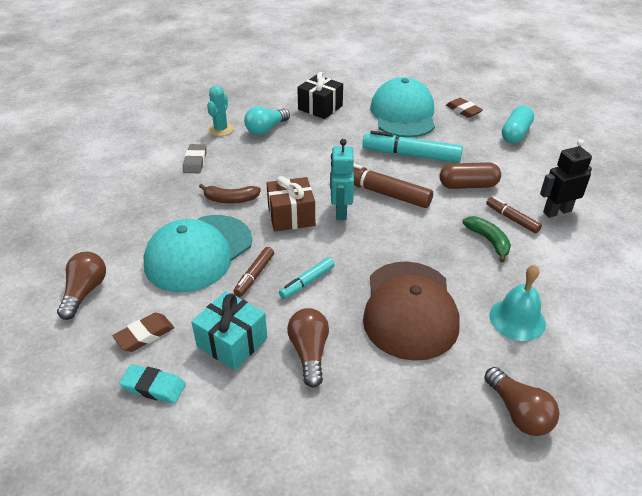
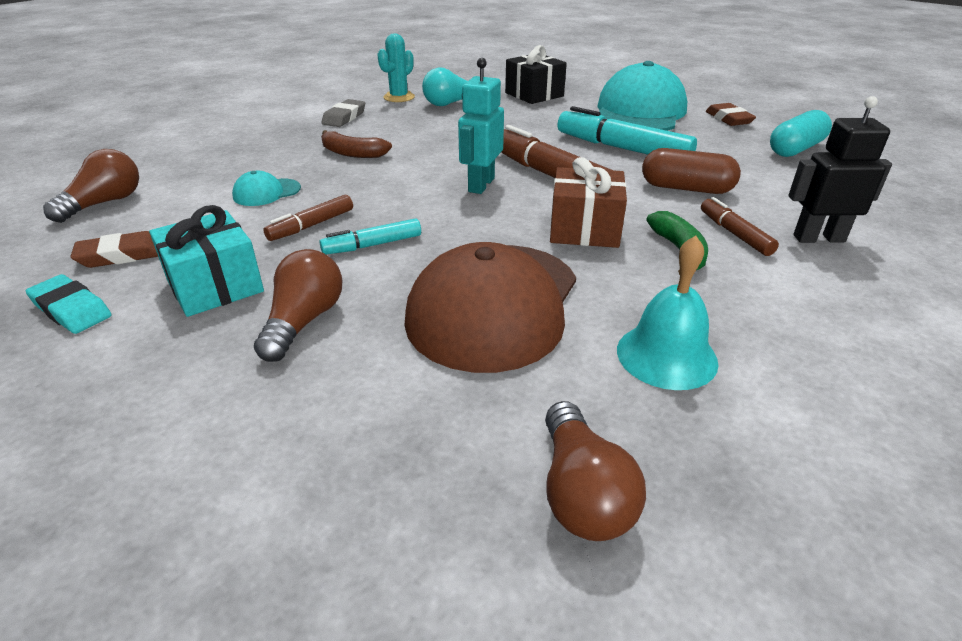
camera: 20 degrees right, 5 degrees down
(198, 253) = (266, 192): turquoise cap -> turquoise cap, size x0.42
(291, 216) = (412, 179): brown gift -> brown gift (584, 229)

